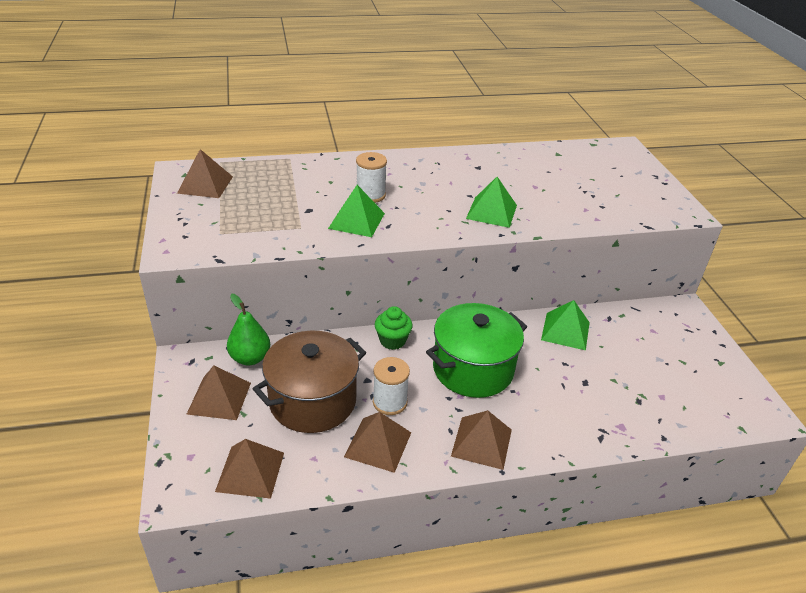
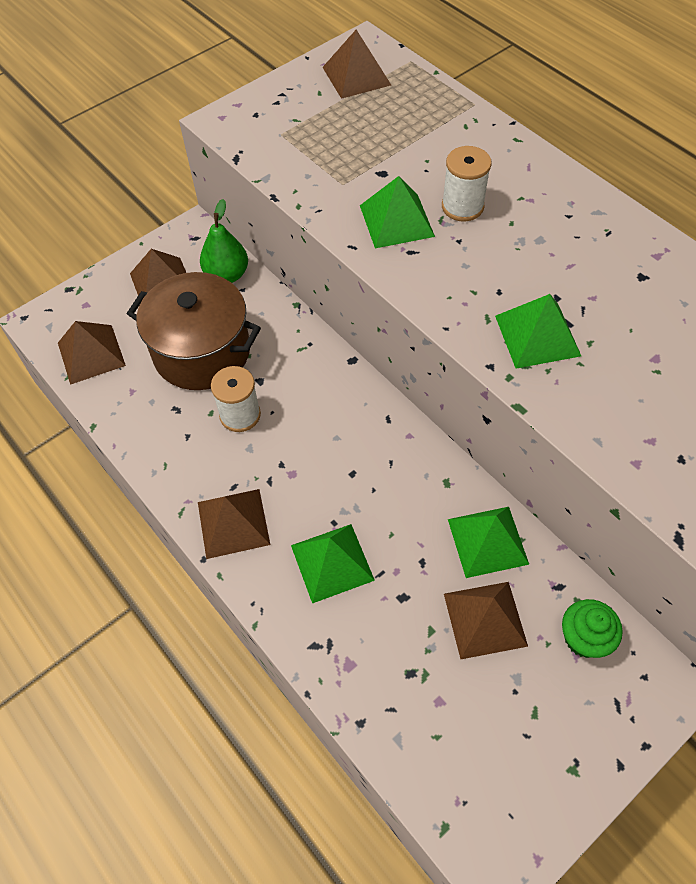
camera: 65 degrees right, 20 degrees up
(378, 444) = (177, 432): brown pyramid -> brown pyramid (485, 619)
(392, 340) = (335, 373): green cupcake -> green cupcake (584, 638)
(473, 369) = (342, 468): green pot -> none
(543, 404) = (332, 562): none -> green pyramid

